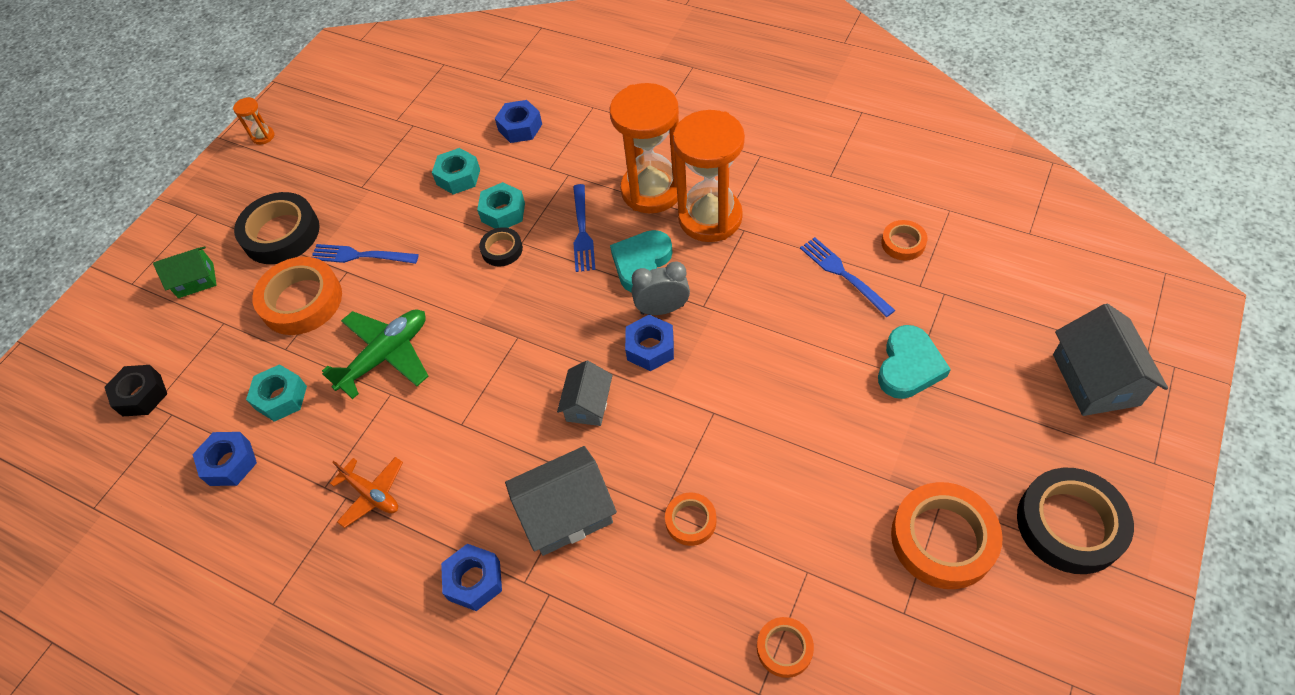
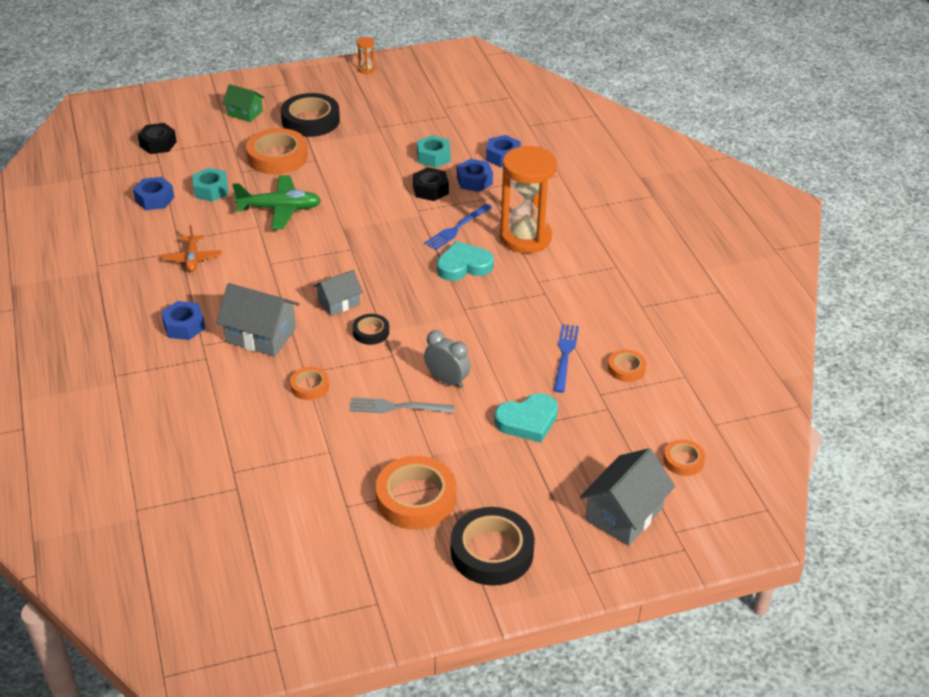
camera: 40 degrees right, 15 degrees down
(360, 256) = (332, 157): blue fork -> none
(502, 250) = (403, 206): black tape -> black tape (371, 332)
(503, 212) = (430, 190): turquoise nut -> black nut
(650, 348) = (407, 304): blue nut -> blue nut (474, 181)
(662, 309) = (440, 293): grey clock -> grey clock (447, 380)
(710, 218) = (536, 274): orange hourglass -> none
(784, 648) = (271, 467): orange tape -> orange tape (683, 460)
(793, 463) = (396, 407): none -> grey fork

